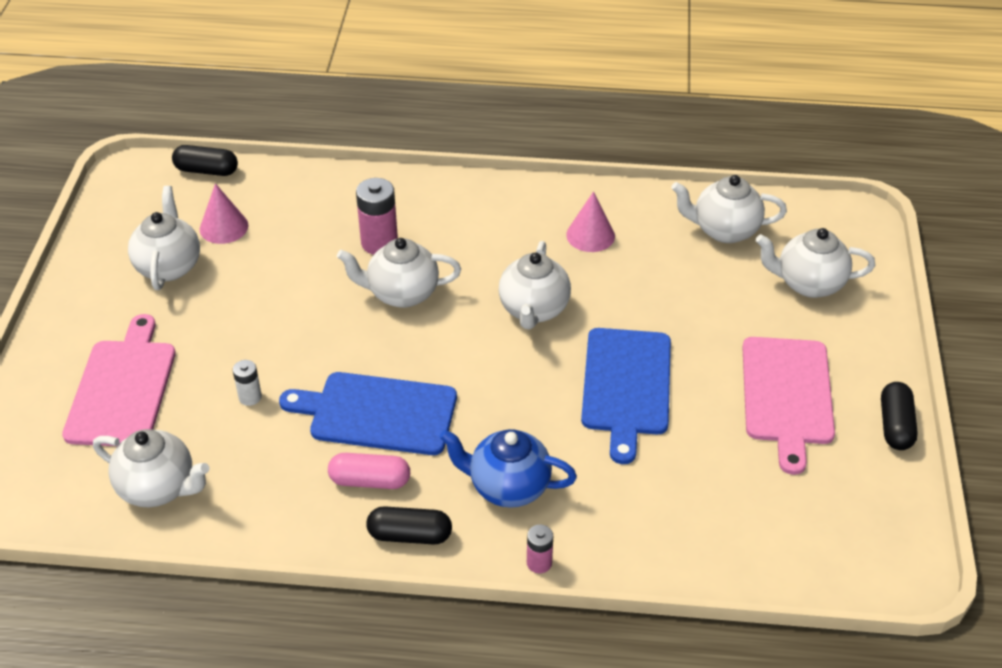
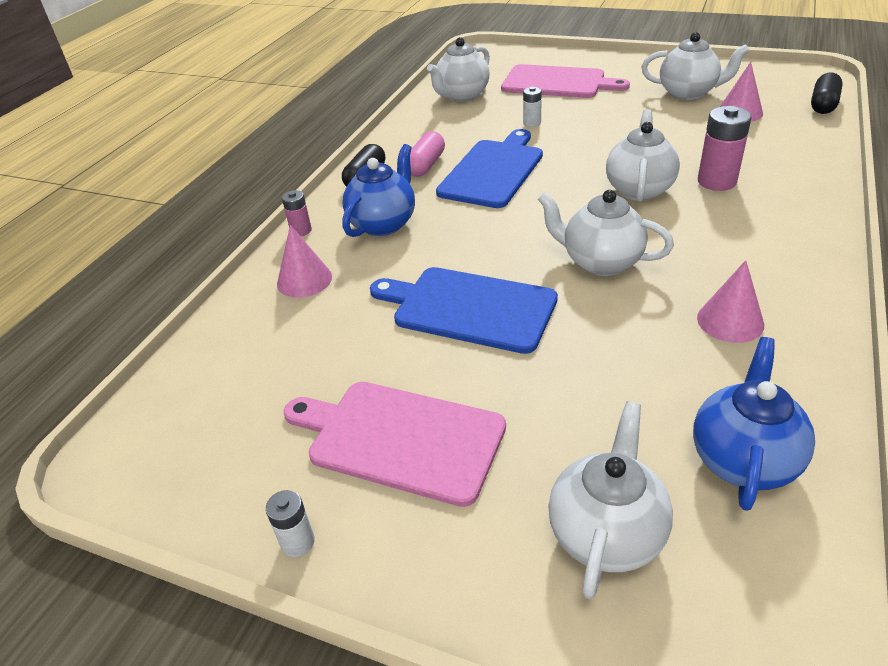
camera: 110 degrees right, 5 degrees down
(626, 525) = (304, 280): none -> pink cone
(724, 230) = (743, 460): white teapot -> blue teapot
(895, 425) = (297, 542): black capsule -> white battery

